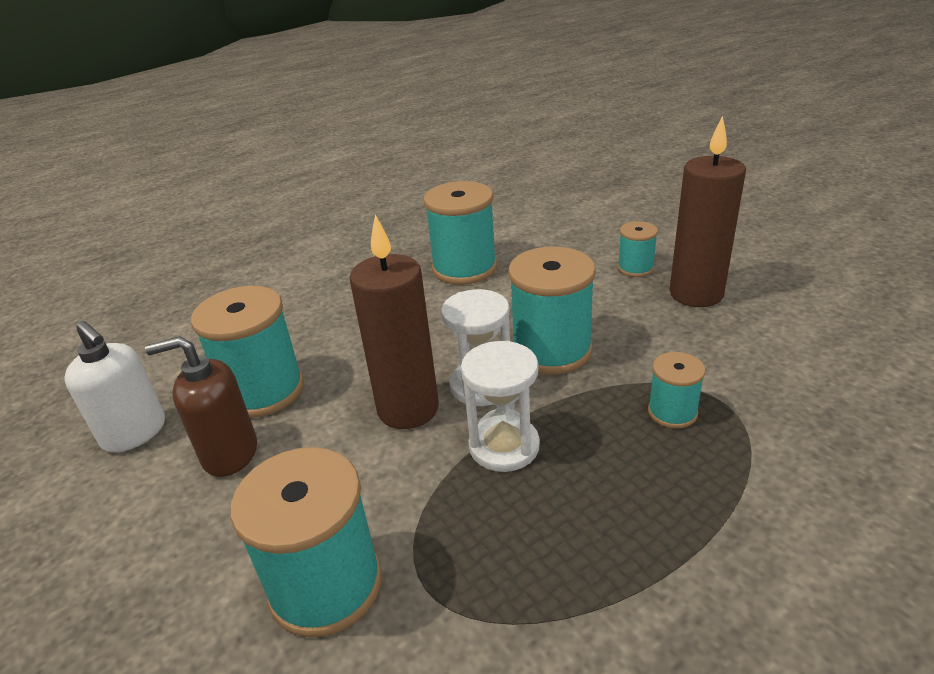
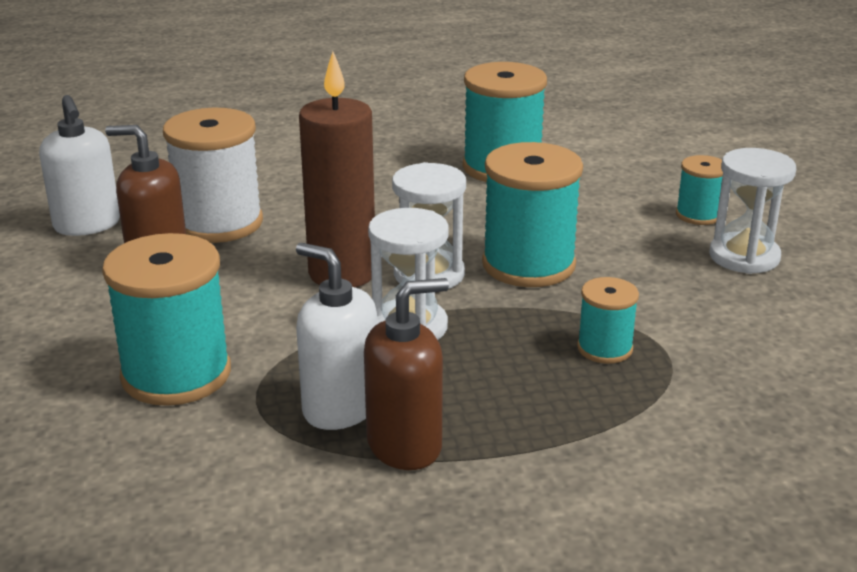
camera: 20 degrees right, 5 degrees down
(263, 391) = (219, 223): turquoise spool -> white spool
(509, 564) = (340, 408): none -> white soap dispenser
(597, 586) = (405, 445): none -> brown soap dispenser
(696, 294) = (744, 257): brown candle -> white hourglass

